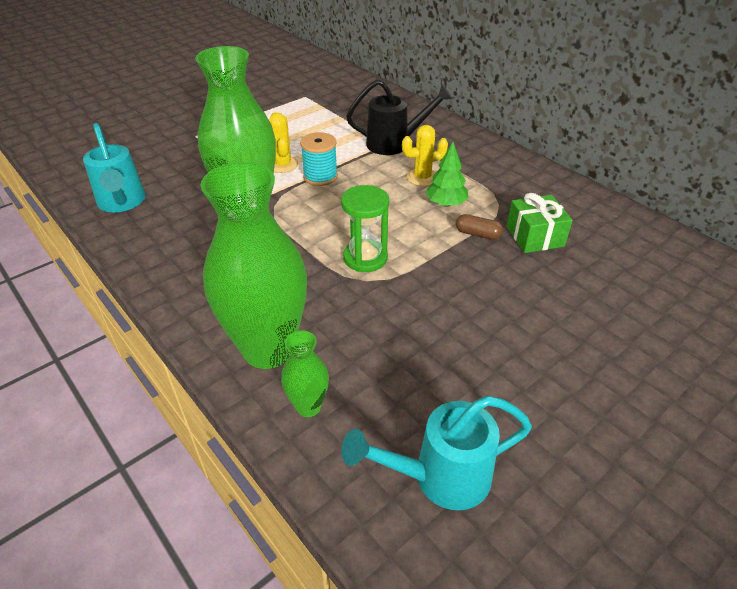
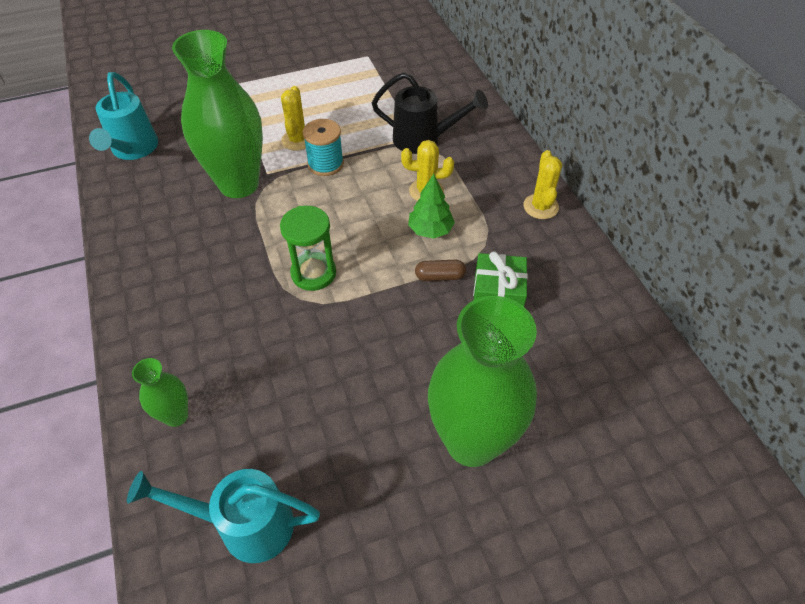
camera: 20 degrees right, 10 degrees up
(268, 349) = (174, 346): green vase -> green vase (471, 442)
(477, 234) = (440, 276): brown capsule -> brown capsule turned 45 degrees counterclockwise
(523, 169) = (540, 207): none -> yellow cactus

